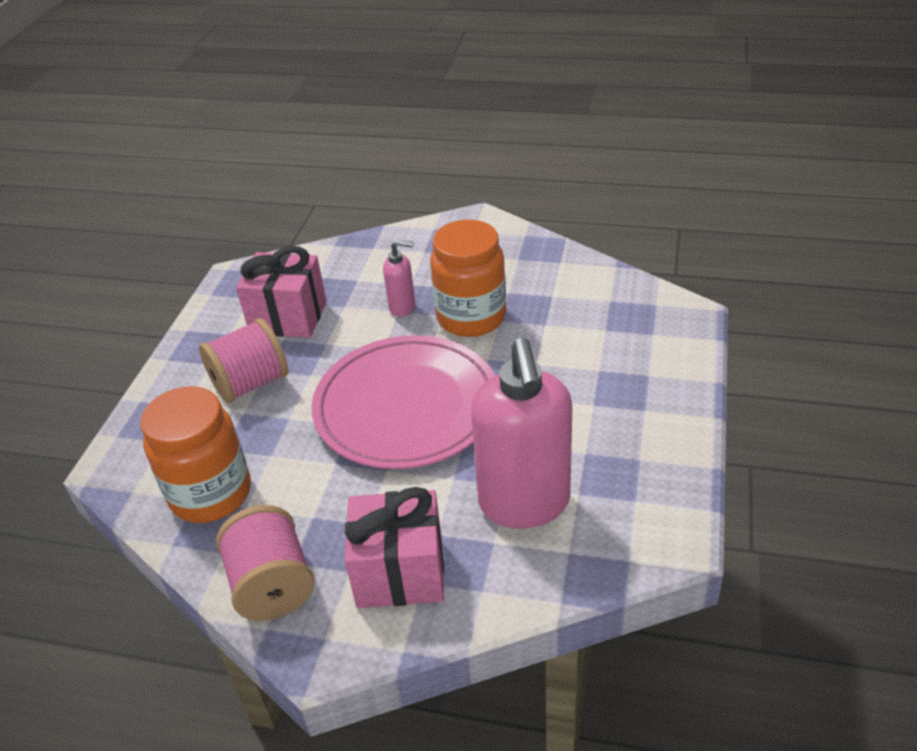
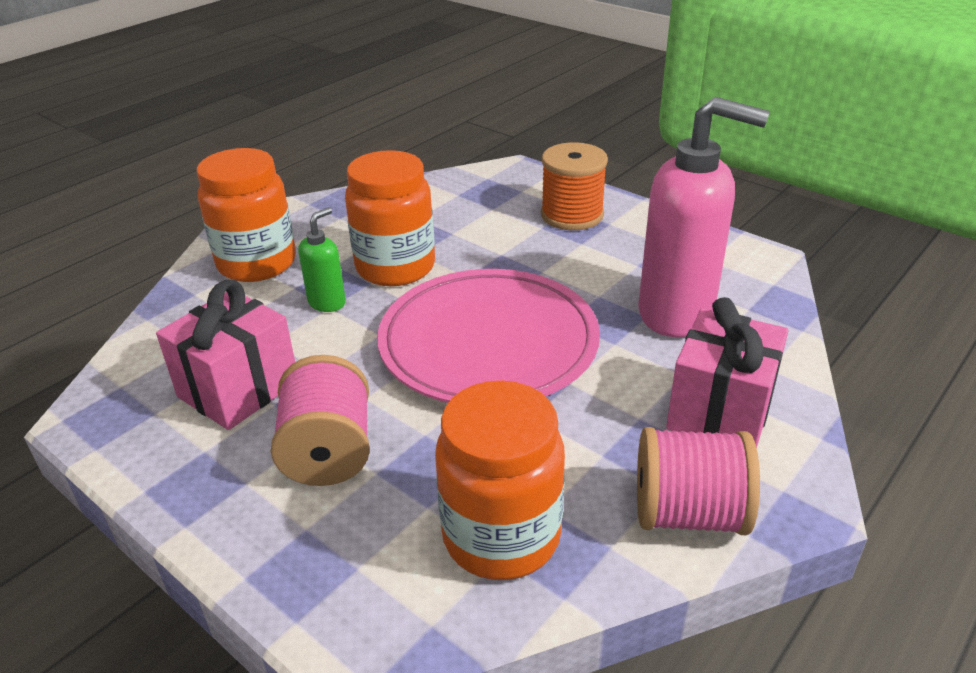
camera: 65 degrees left, 5 degrees down
(403, 307) = (327, 302): pink soap dispenser -> green soap dispenser
(426, 253) = (257, 263): none -> orange jar
(637, 380) = (572, 215): none -> orange spool

